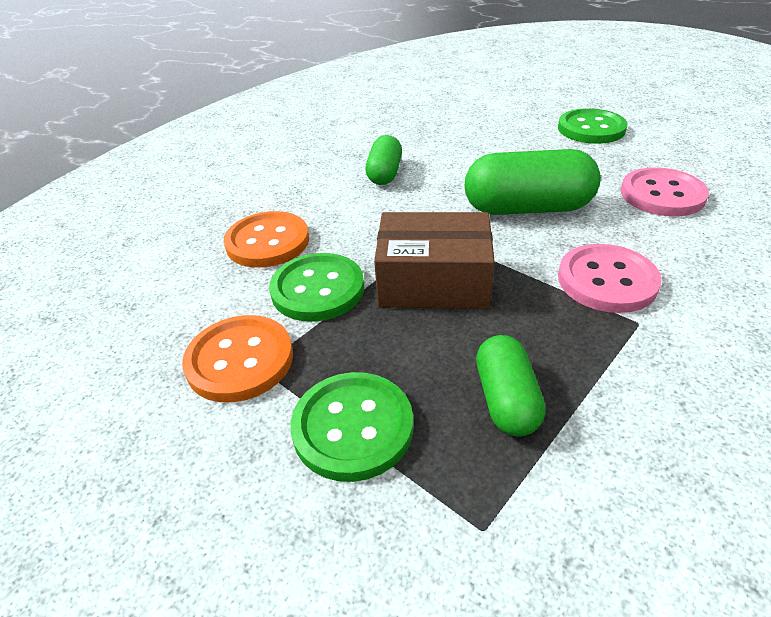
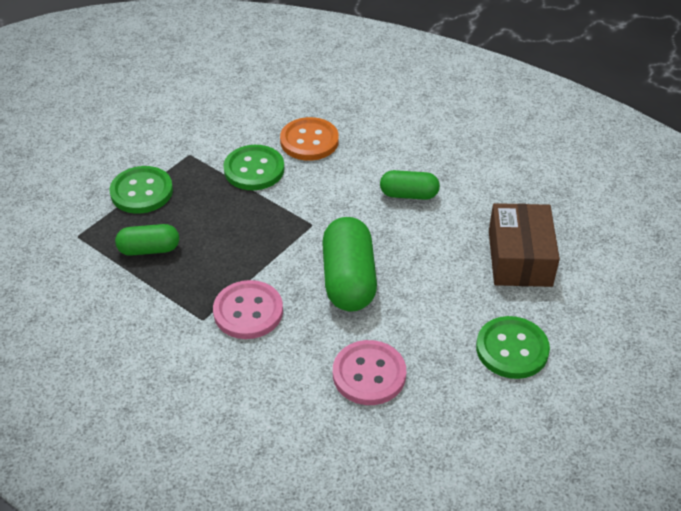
camera: 85 degrees right, 5 degrees up
(240, 360) = (195, 146): orange button -> none
(433, 282) = (256, 222): brown box -> brown box (519, 258)

